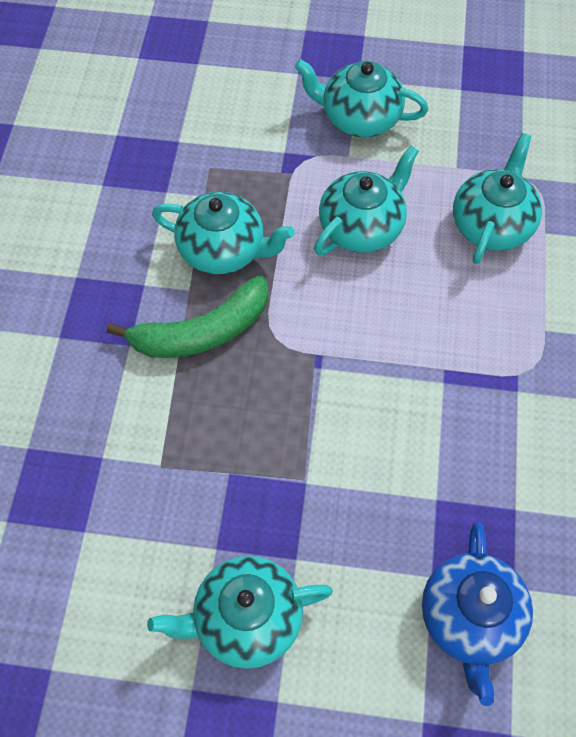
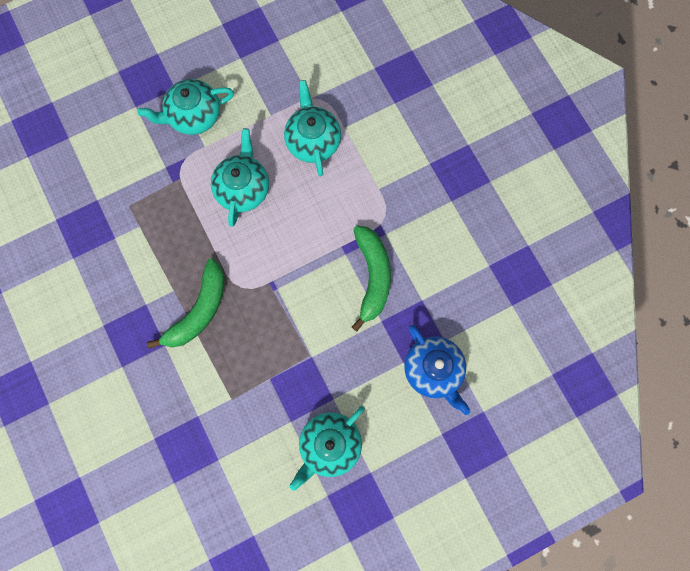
camera: 35 degrees left, 15 degrees up
(223, 250) = (175, 253): turquoise teapot -> none
(463, 433) = (372, 276): none -> green banana

